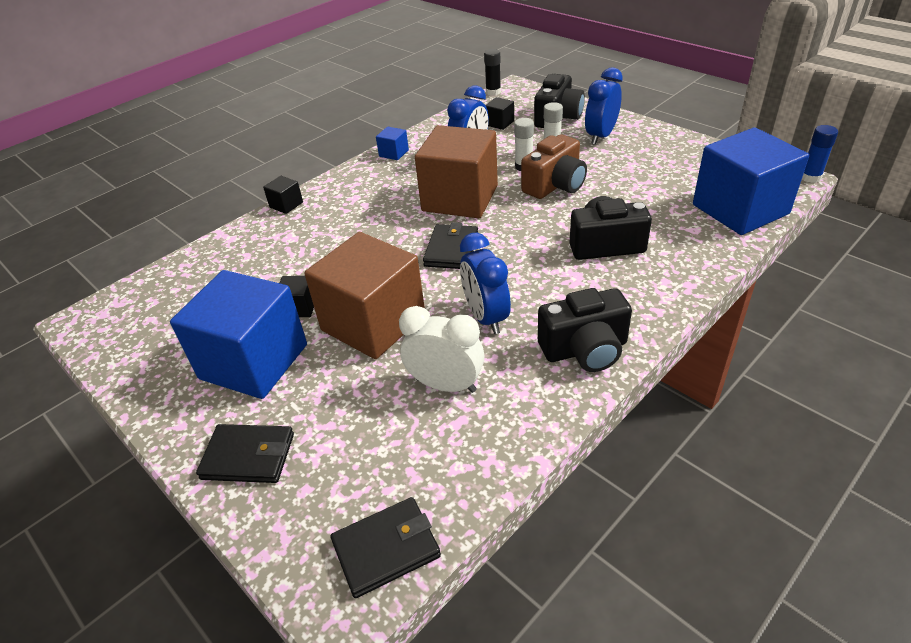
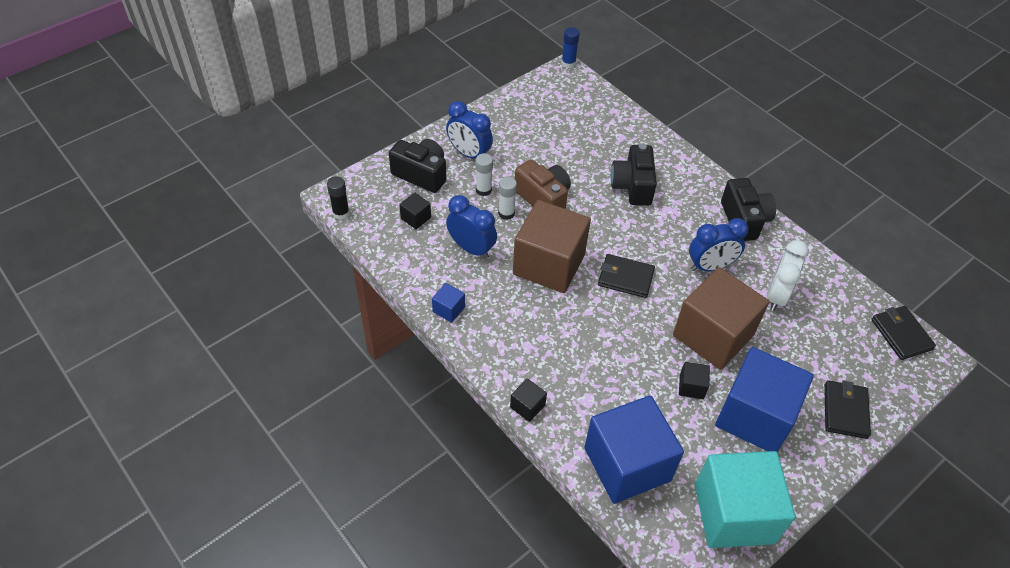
camera: 90 degrees left, 10 degrees up
(136, 344) = (734, 513): none -> turquoise cube
(740, 209) = (601, 108): blue cube -> blue cube (627, 464)

